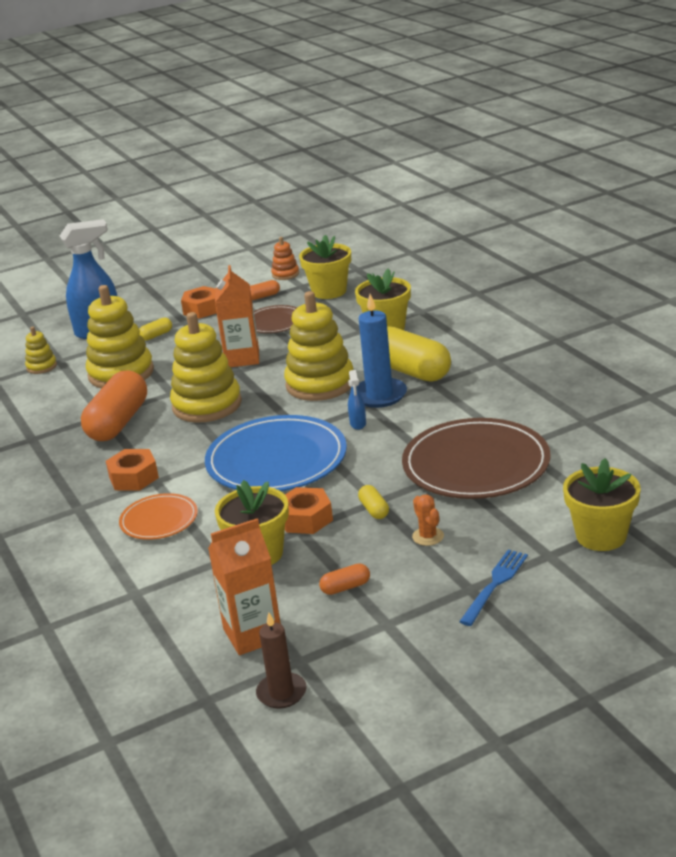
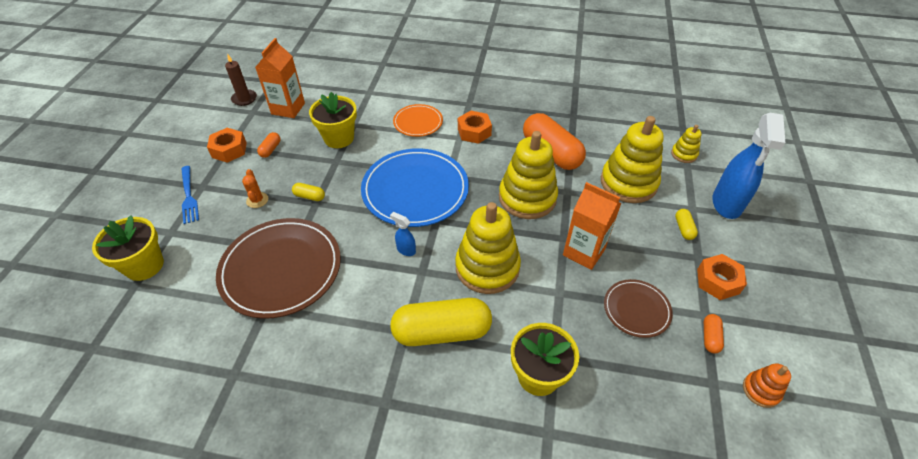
camera: 125 degrees right, 20 degrees up
(305, 519) = (342, 168): orange nut -> orange nut (229, 150)
(329, 291) = (675, 395): yellow flower pot -> none
(379, 395) = (428, 287): blue candle -> none
(428, 536) = (257, 200): orange cactus -> orange cactus turned 60 degrees clockwise

